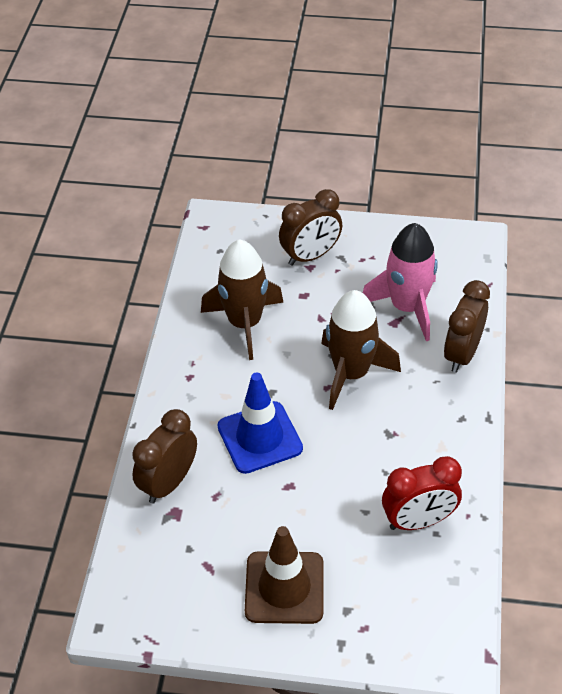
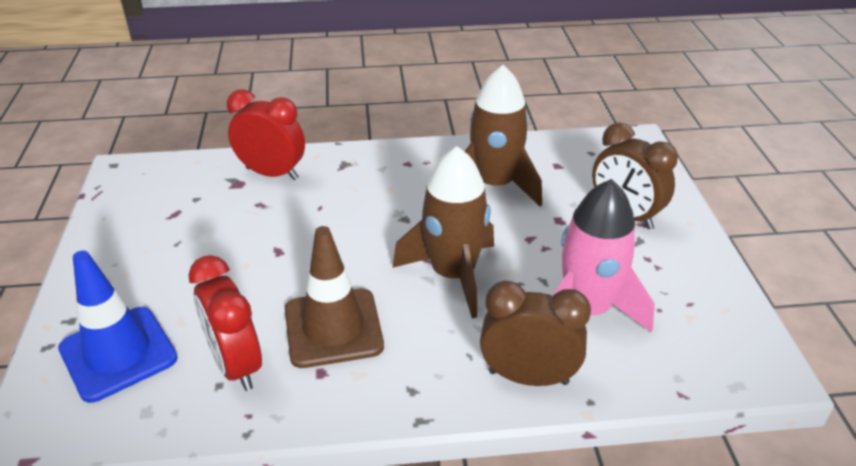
camera: 75 degrees right, 10 degrees down
(168, 483) = (272, 173): brown clock -> red clock
(260, 437) = (339, 220): blue traffic cone -> blue traffic cone (118, 353)
(284, 587) = (145, 267): brown traffic cone -> brown traffic cone (333, 328)

